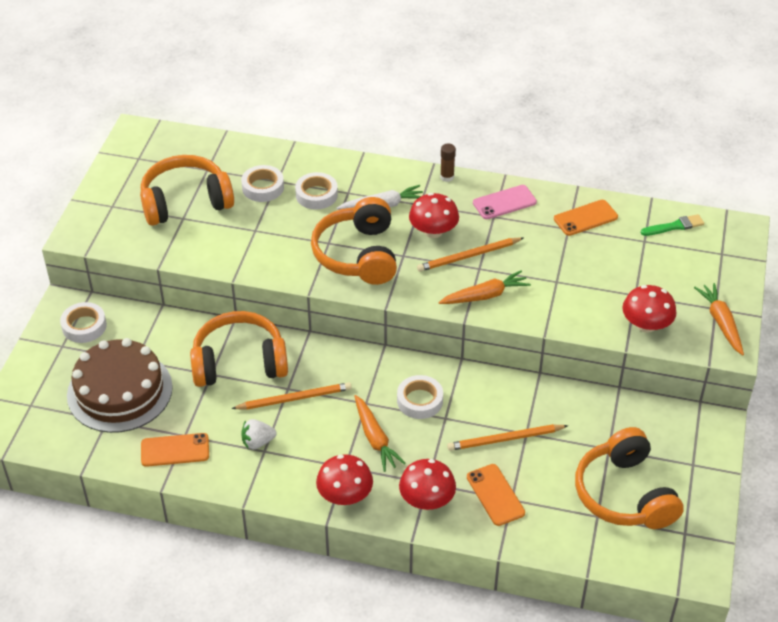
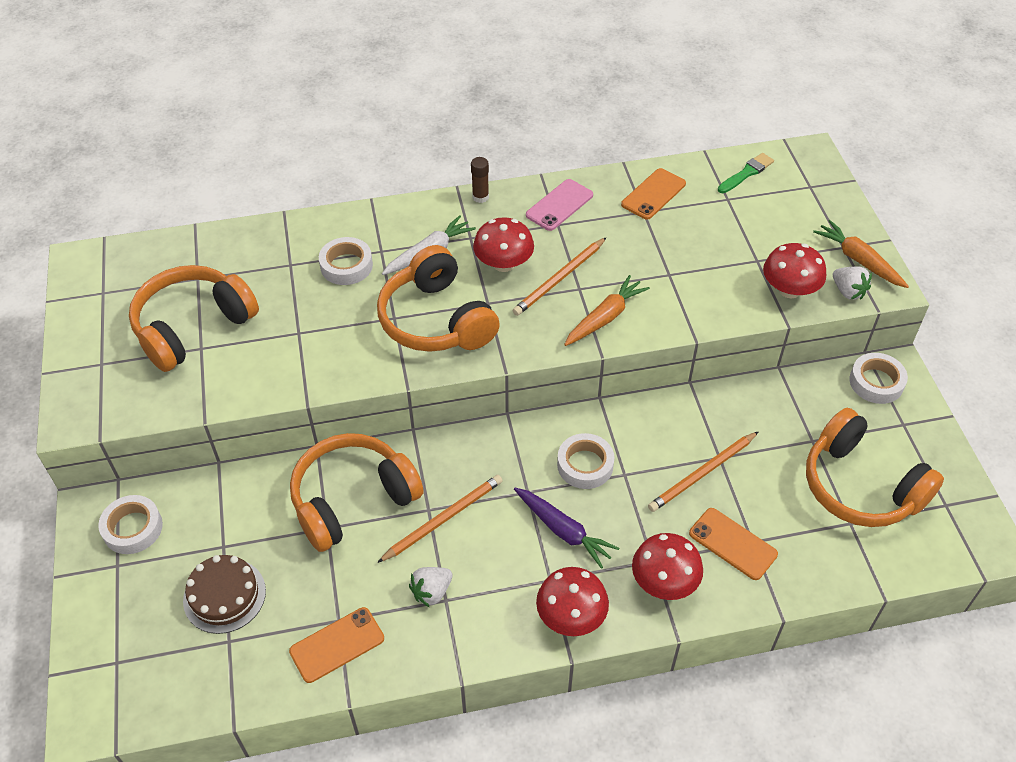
camera: 25 degrees left, 5 degrees up
(119, 391) = (224, 595): brown cake -> brown cake, size x0.59
(263, 187) = (278, 278): white tape -> white tape (876, 382)
(375, 439) = (564, 531): orange carrot -> purple carrot
(694, 343) = (848, 292): none -> white strawberry

